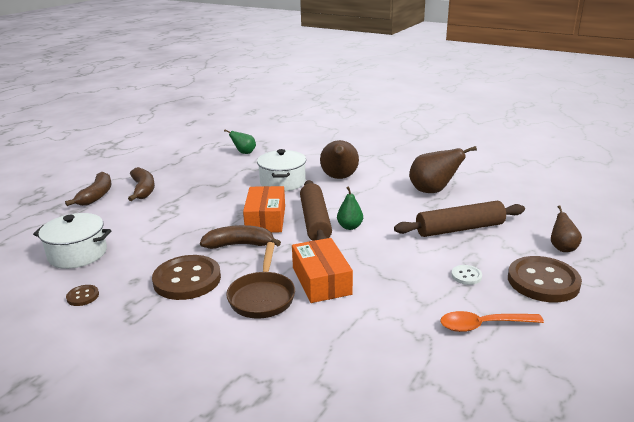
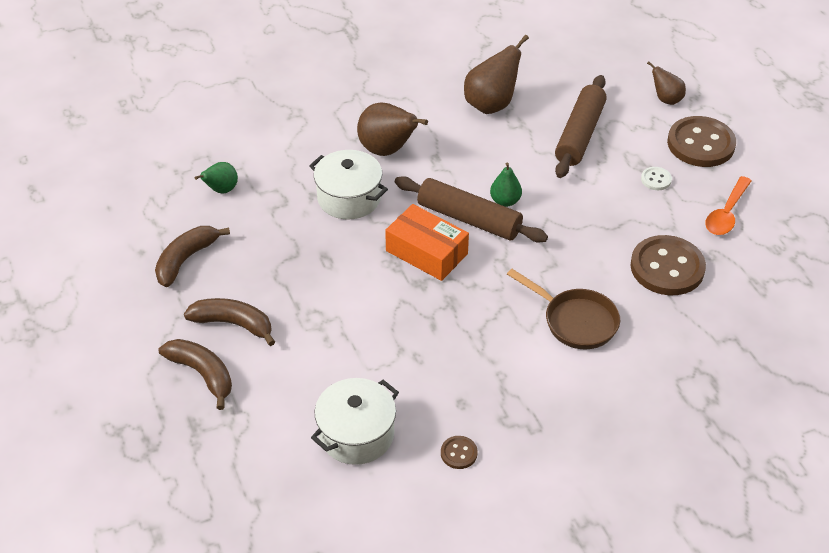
camera: 55 degrees left, 20 degrees up
(187, 279) = (497, 362): brown button -> brown button (667, 267)
(239, 245) = (464, 296): brown banana -> brown banana (186, 260)
(321, 281) = (584, 270): orange box -> none

